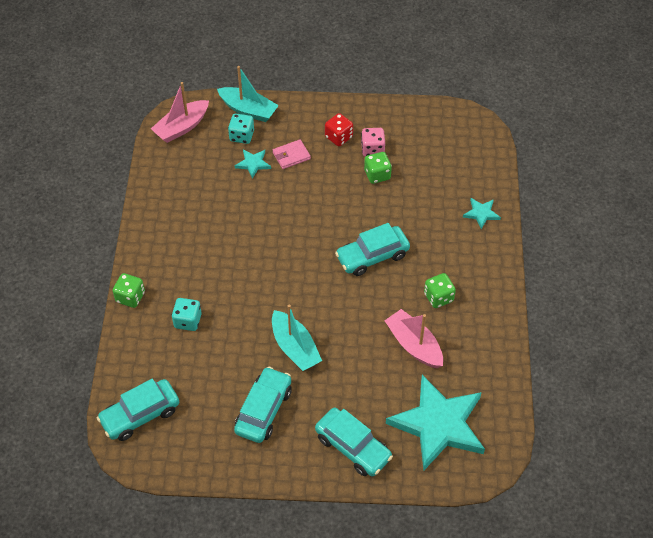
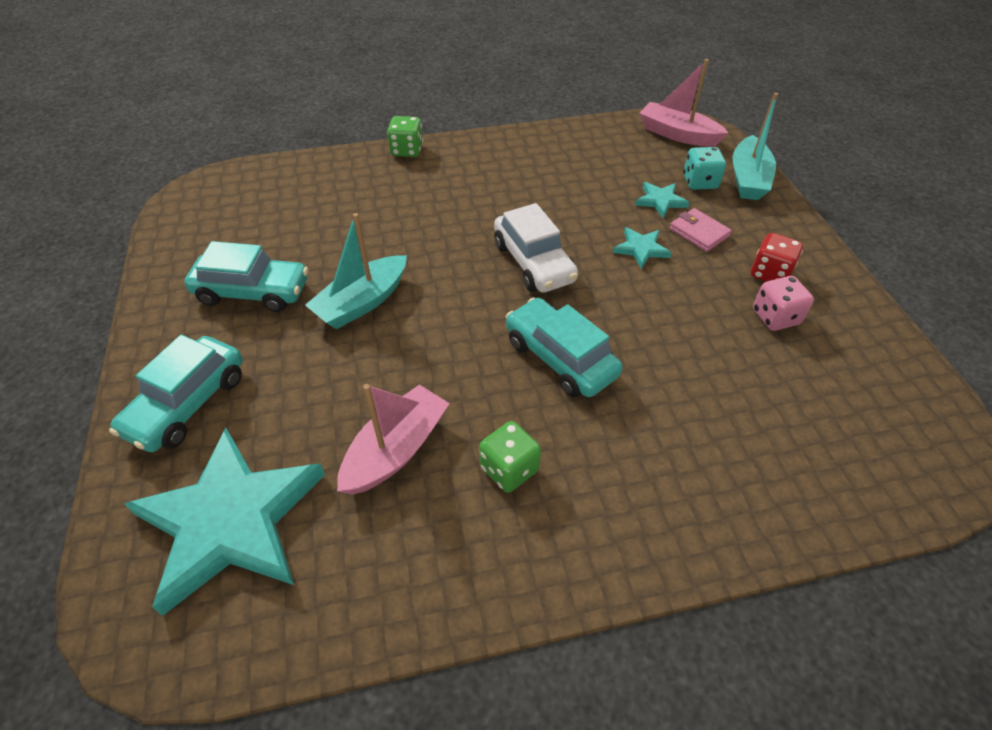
camera: 75 degrees right, 5 degrees down
(140, 415) = (242, 191): turquoise car -> none
(188, 321) = (384, 198): turquoise dice -> none
(289, 248) = (534, 262): none -> white car
(377, 175) = (727, 333): green dice -> none
(481, 213) = (737, 507): turquoise star -> turquoise star (641, 249)

